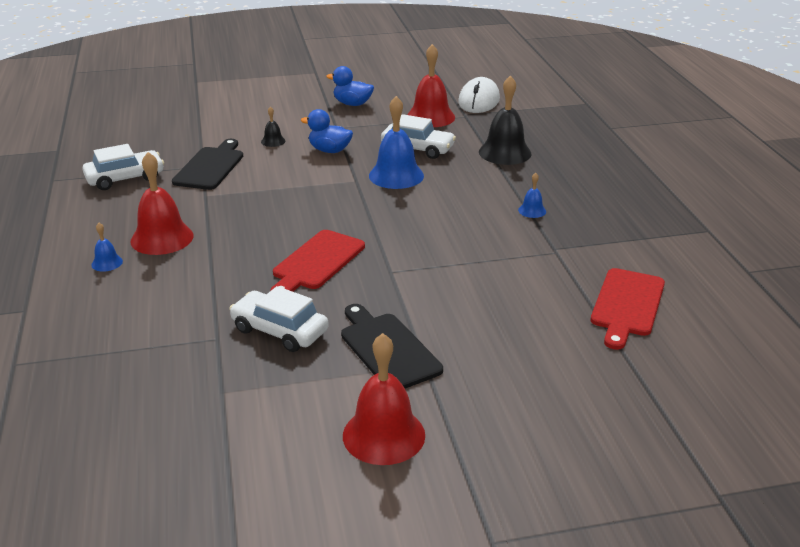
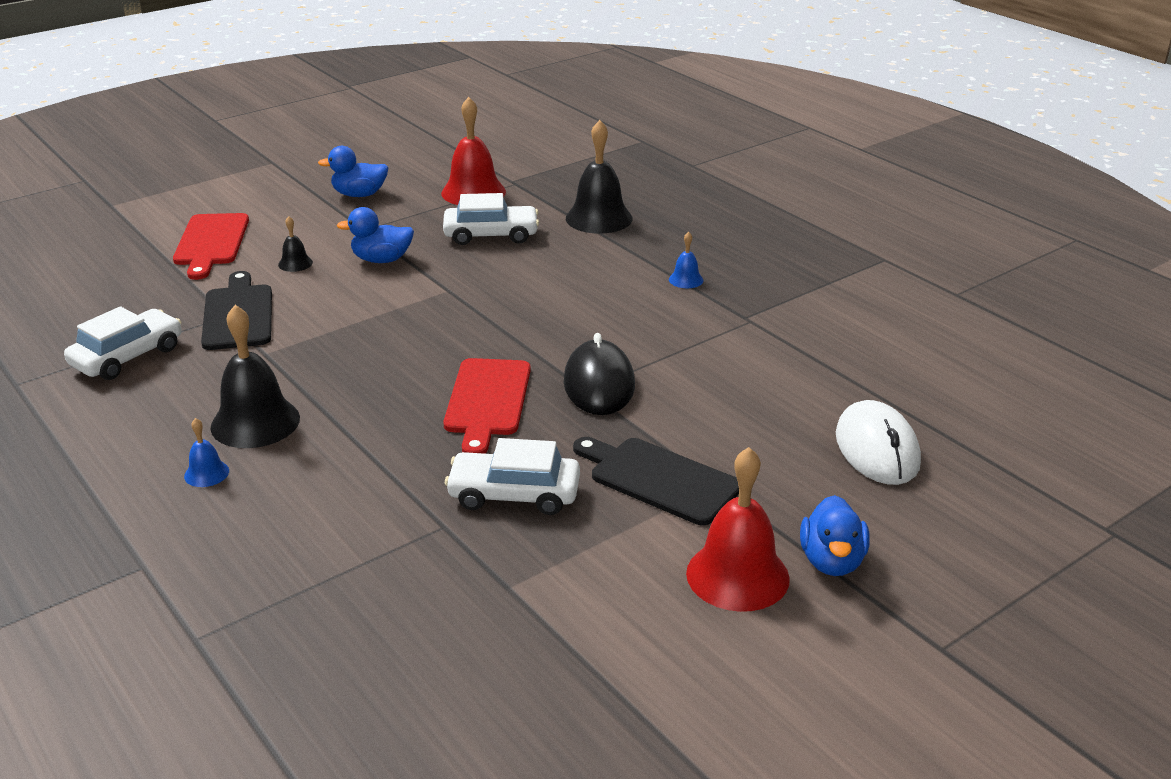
camera: 25 degrees left, 0 degrees up
(162, 238) = (255, 422): red bell -> black bell
(396, 175) = (493, 273): blue bell -> none
(403, 270) = (599, 384): none -> black mouse
(463, 447) = (832, 561): none -> blue duck
(479, 101) = (515, 161): white mouse -> white mouse (877, 449)
(627, 305) = (870, 360): red cutting board -> red cutting board (211, 243)

